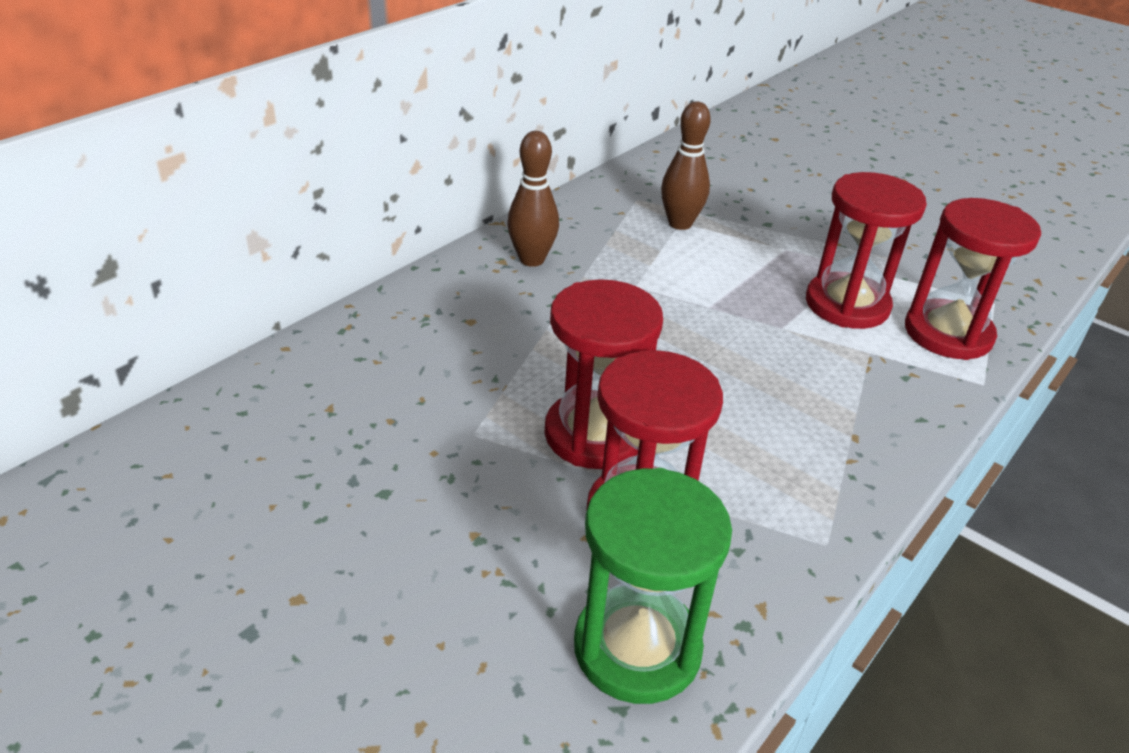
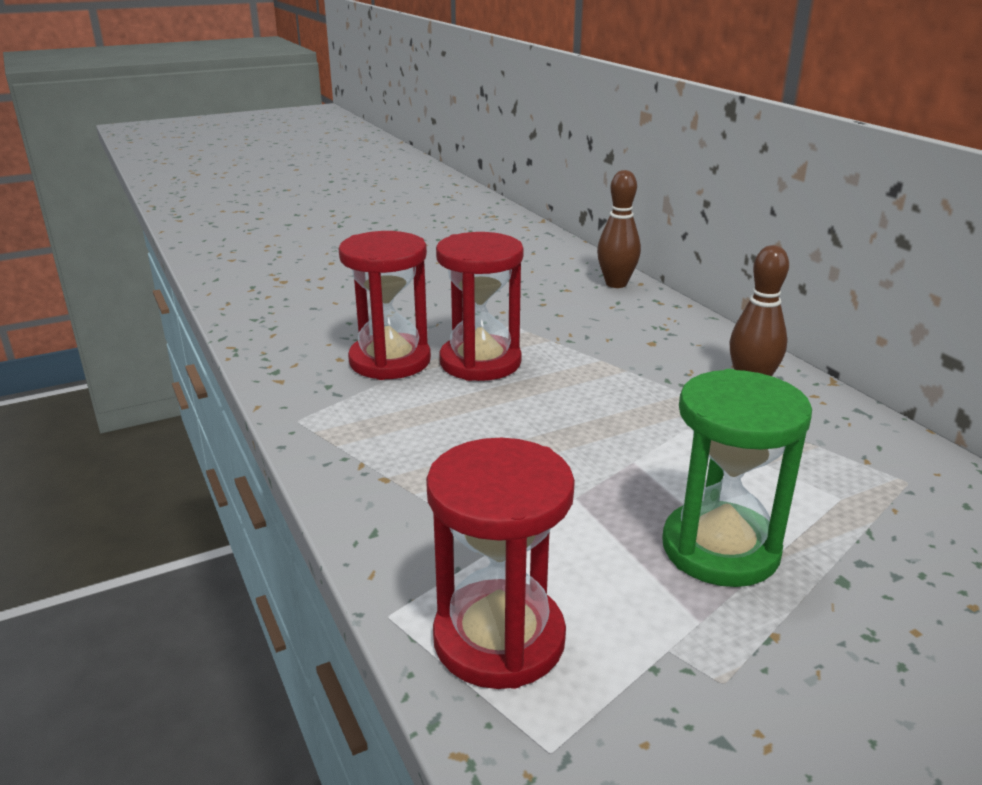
camera: 115 degrees right, 10 degrees down
(637, 648) = (299, 338): green hourglass -> green hourglass (720, 549)
(680, 224) = (836, 496): brown bowling pin -> brown bowling pin (616, 284)
(847, 305) = (602, 569): red hourglass -> none

